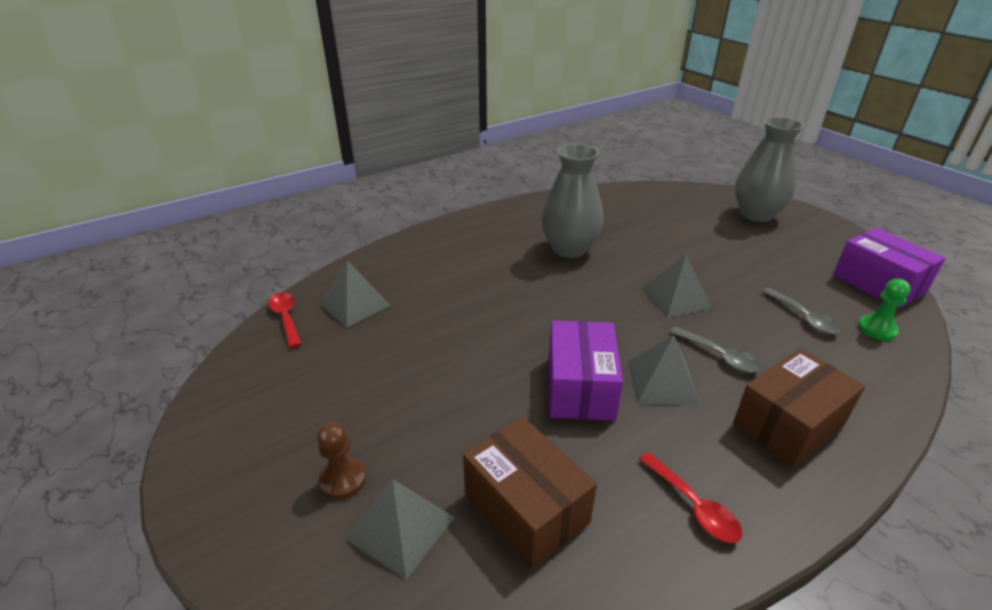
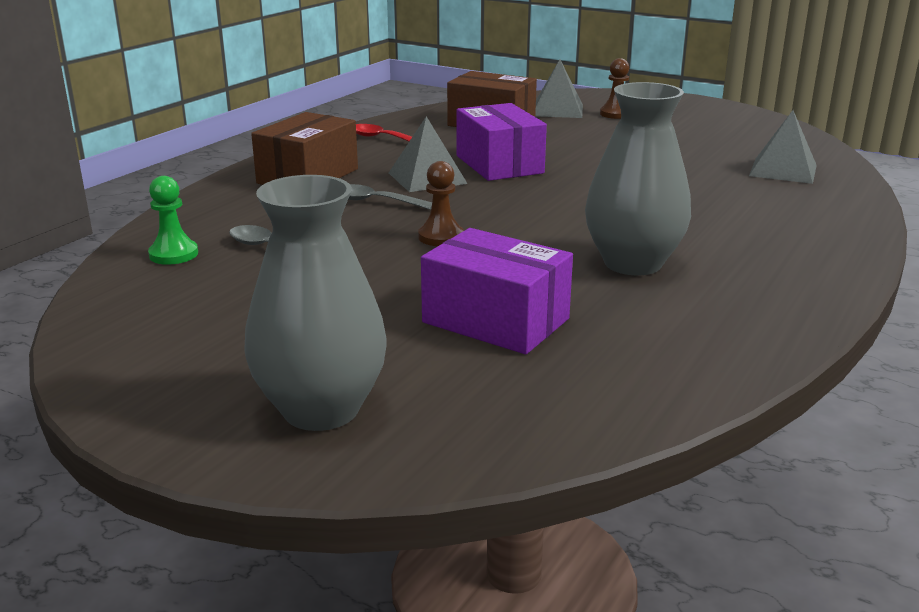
camera: 155 degrees right, 10 degrees down
(286, 318) = (820, 153): red spoon -> none
(675, 298) = (441, 237): grey pyramid -> brown pawn
(878, 283) = (126, 312): purple box -> purple box (495, 320)

